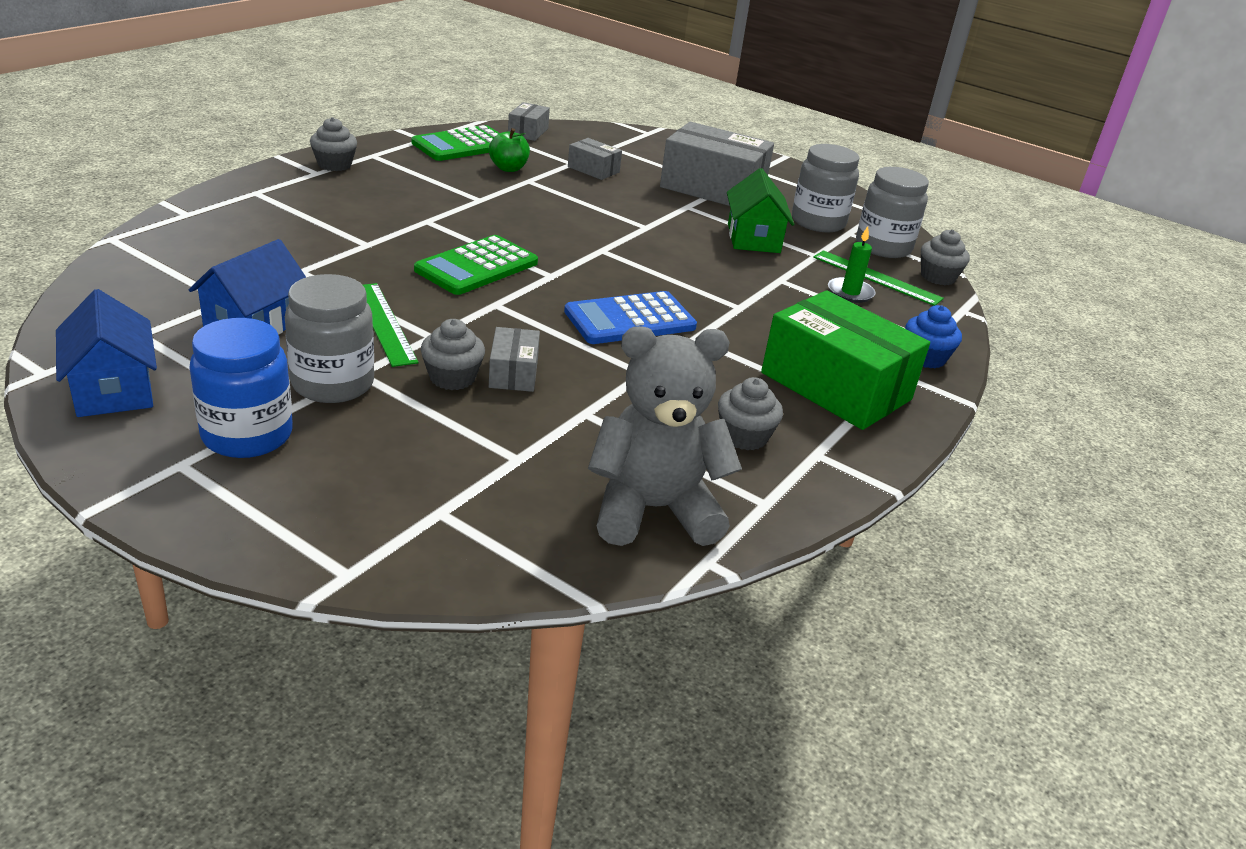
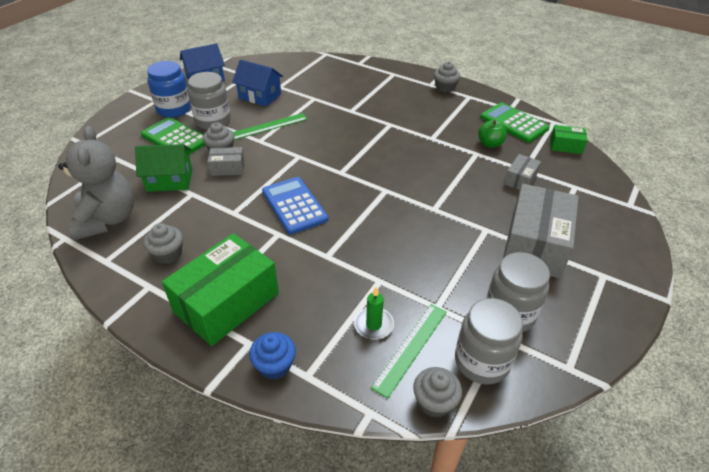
camera: 90 degrees right, 10 degrees up
(477, 266) = (340, 146): green calculator -> green calculator (175, 138)
(528, 132) = (565, 146): grey box -> green box
(753, 238) = (447, 267): green house -> green house (170, 180)

